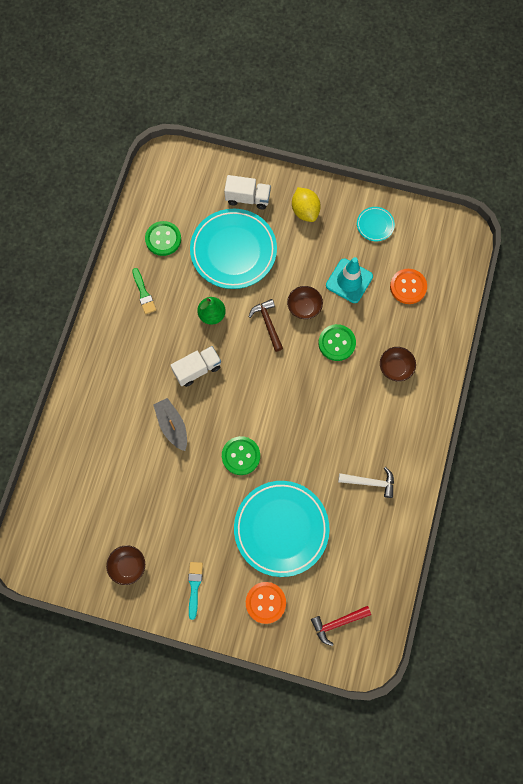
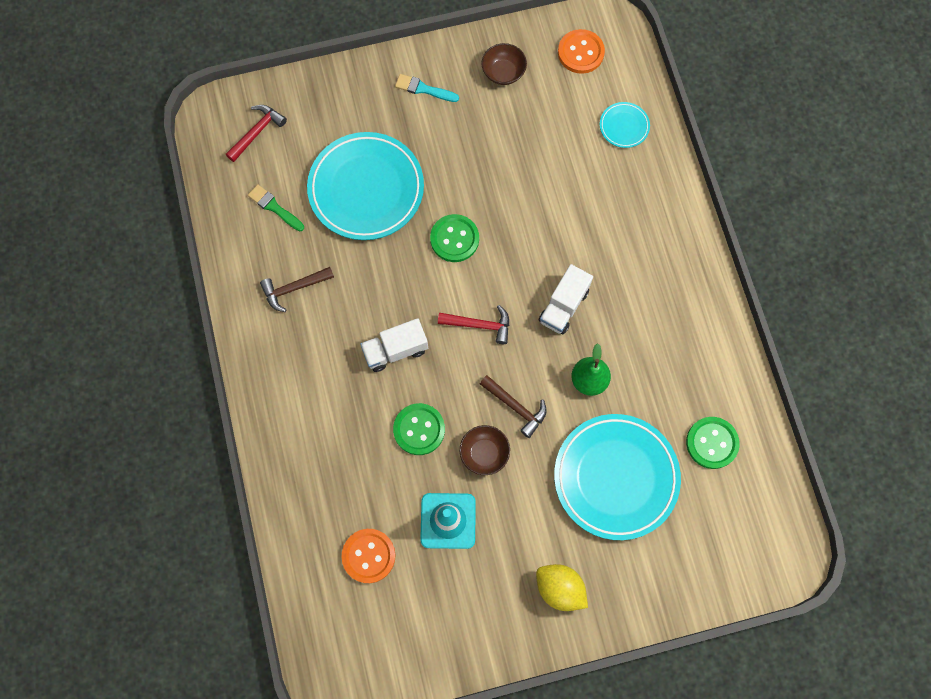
camera: 150 degrees right, 0 degrees up
(143, 293) = (686, 360): green brush -> green brush (274, 207)
(172, 426) = (550, 229): grey boat -> none
(194, 586) = (423, 89): turquoise brush -> turquoise brush turned 135 degrees clockwise
(248, 198) = (644, 563): white truck -> white truck (395, 350)
(259, 387) = (480, 325): none -> red hammer
(265, 602) = (342, 112): orange button -> orange button (580, 52)
(370, 482) = (294, 288): white hammer -> brown hammer
(375, 225) = (457, 622): turquoise plate -> turquoise plate (624, 126)
(395, 368) = (331, 438): brown bowl -> none

